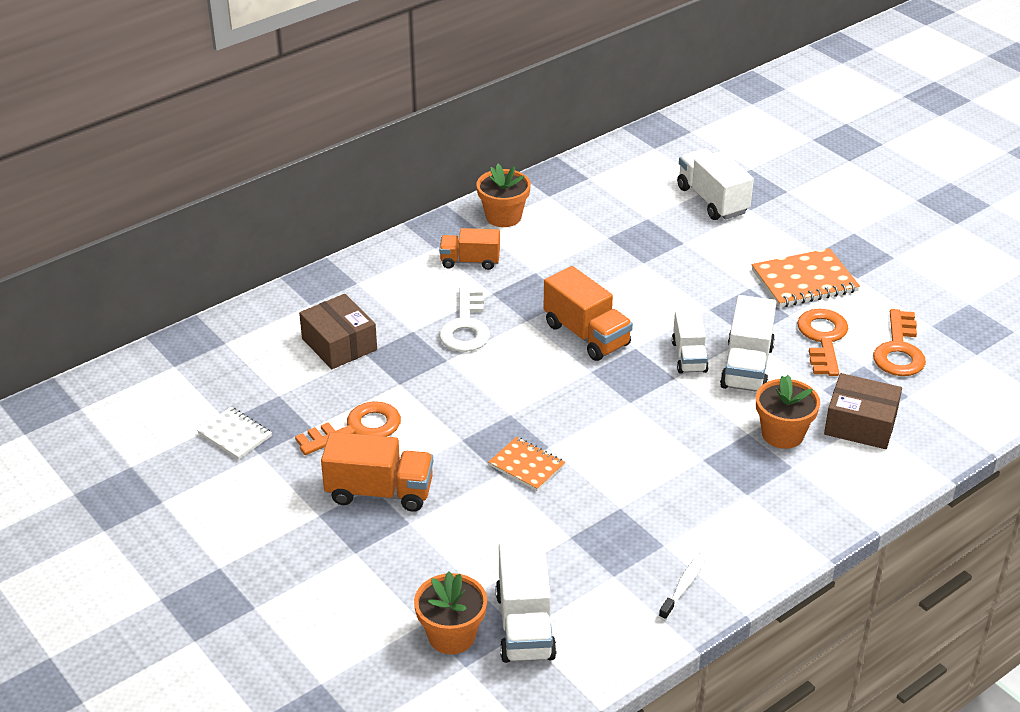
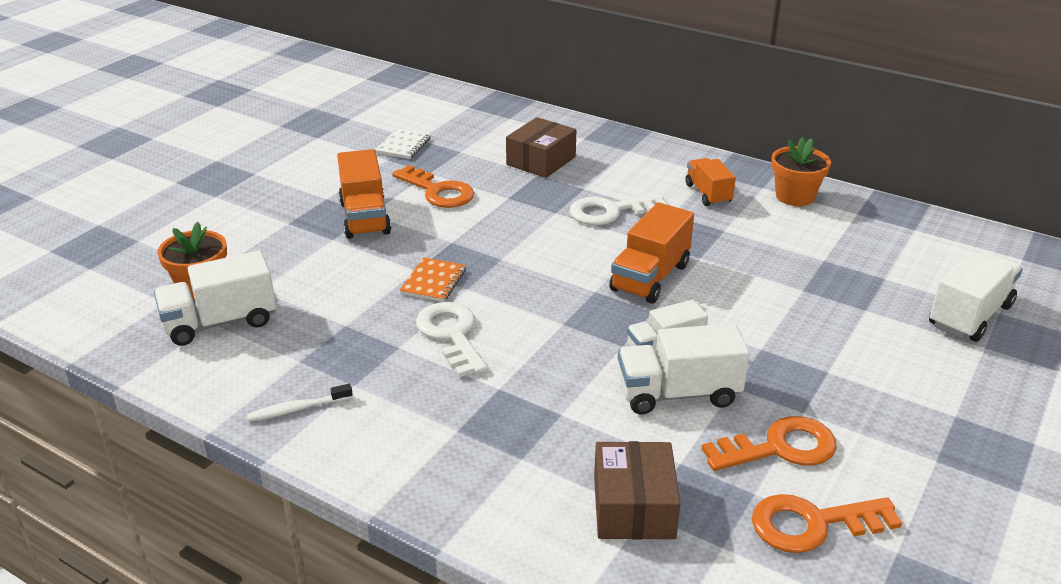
camera: 70 degrees right, 5 degrees down
(617, 471) = (451, 335): none -> white key
(684, 586) = (297, 409): white toothbrush -> white toothbrush turned 150 degrees clockwise
(782, 434) = (575, 441): orange flower pot -> none
(804, 281) = (883, 414): orange notebook -> none

